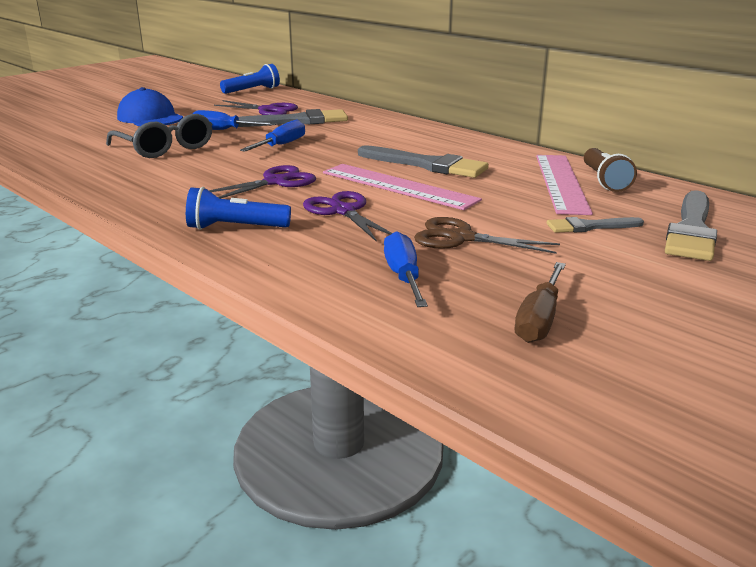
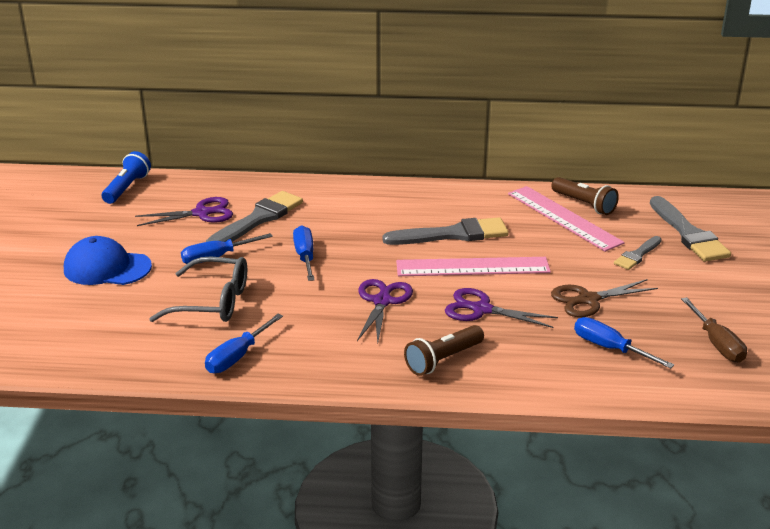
camera: 40 degrees left, 5 degrees up
(107, 176) = (237, 357): none -> blue screwdriver
(235, 228) = (443, 360): blue flashlight -> brown flashlight

